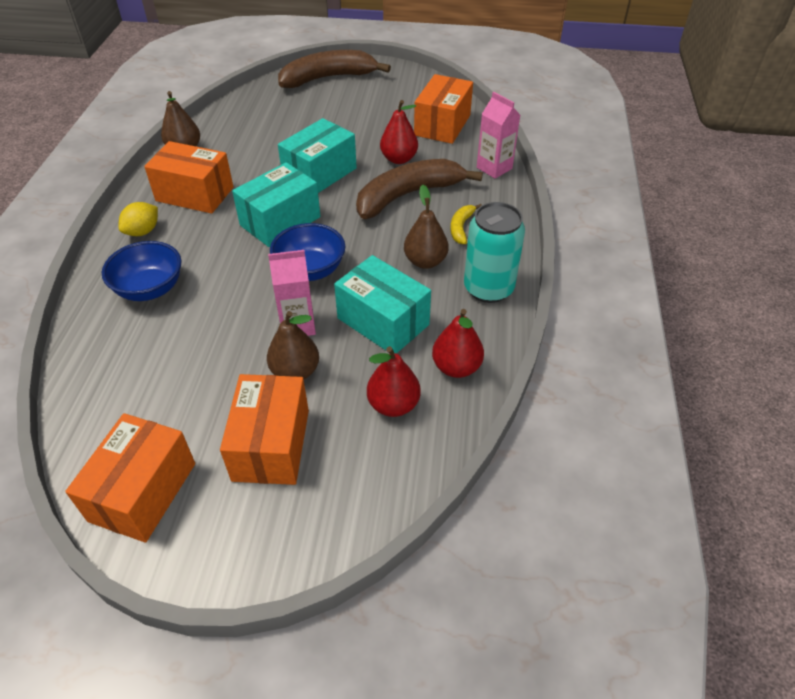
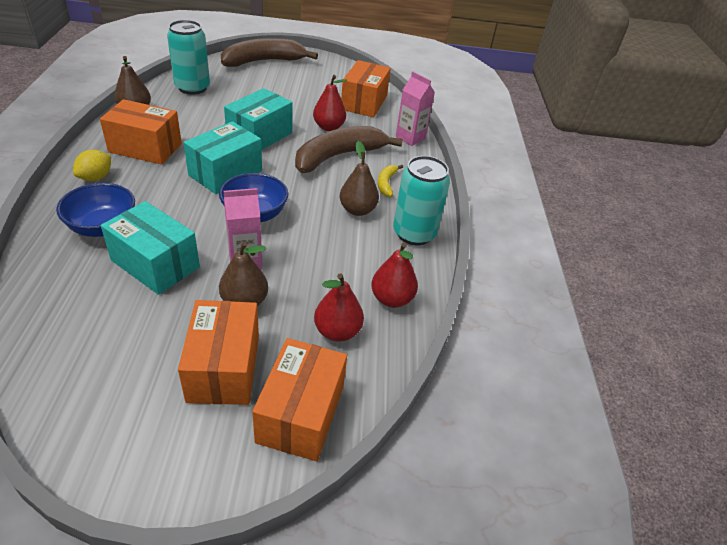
camera: 10 degrees left, 5 degrees down
(143, 492) = (95, 414): orange box -> orange box (300, 413)
(247, 117) = (192, 88): none -> turquoise can
(383, 321) = (323, 259): turquoise box -> turquoise box (155, 264)

